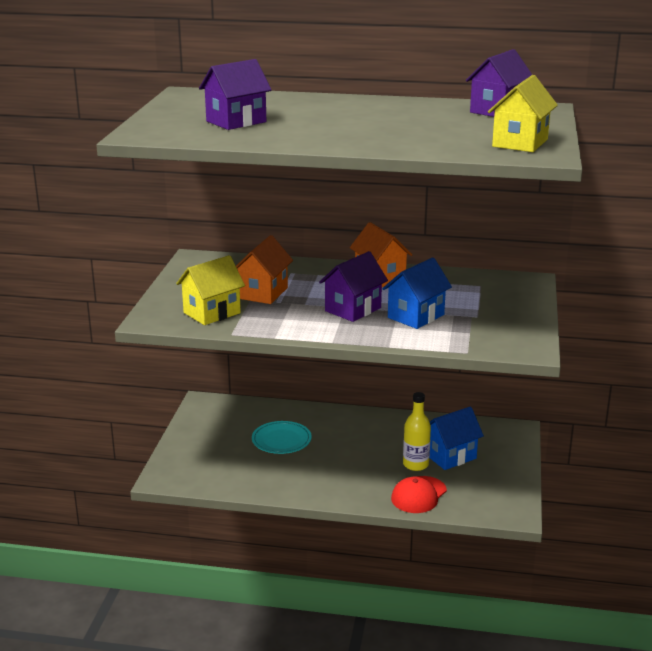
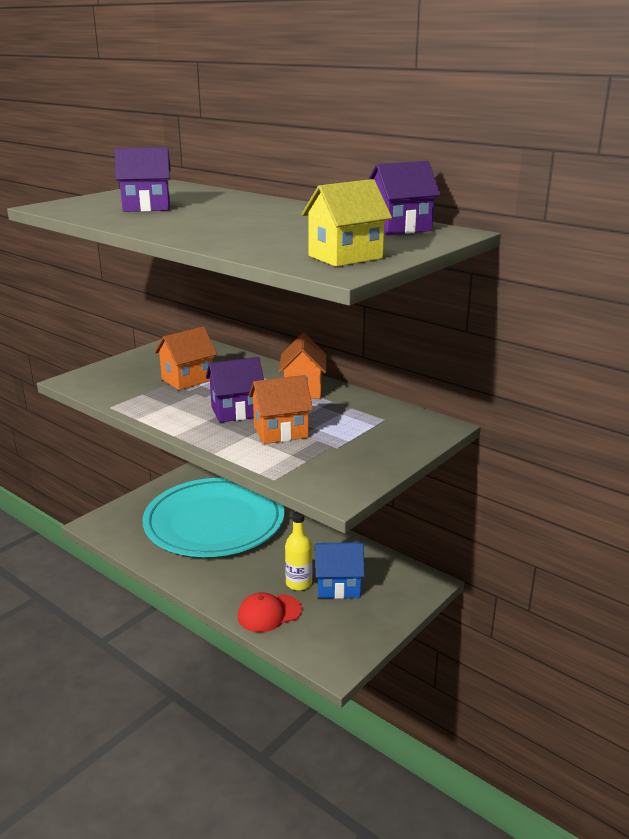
camera: 30 degrees right, 0 degrees up
(212, 313) = (124, 386): yellow house -> none
(281, 440) = (214, 522): turquoise plate -> turquoise plate, size x2.49
(416, 316) = (280, 432): blue house -> orange house

